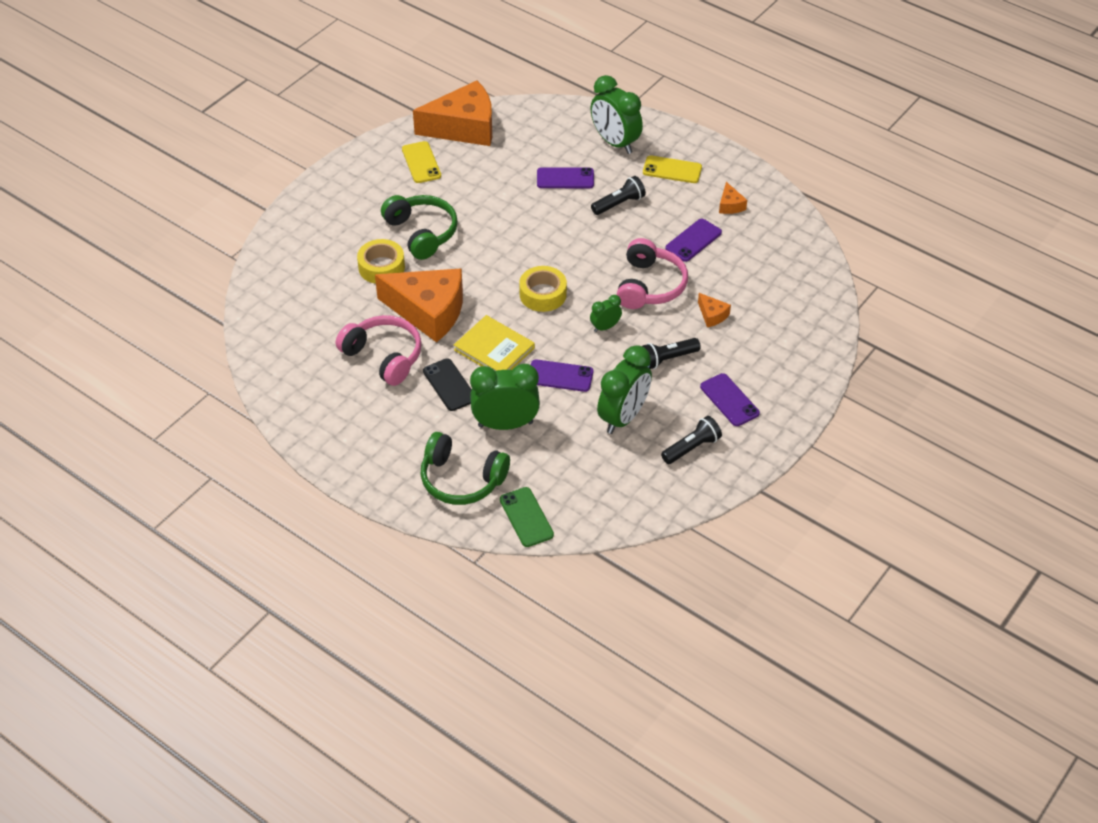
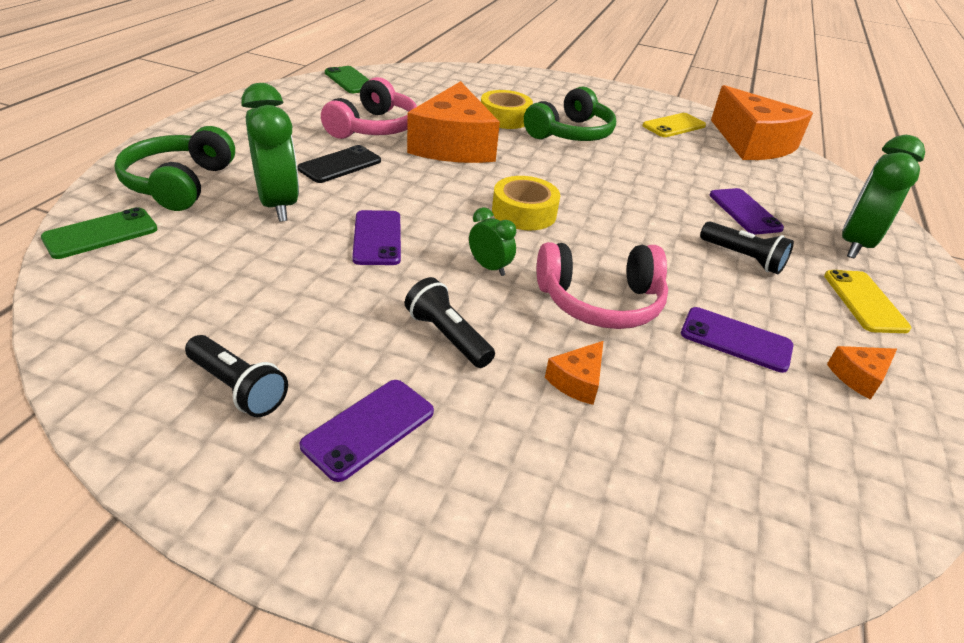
camera: 70 degrees right, 10 degrees down
(269, 360) = (350, 80): none -> green phone
(494, 349) = (410, 187): yellow book -> none
(623, 417) = (304, 301): green clock -> none

